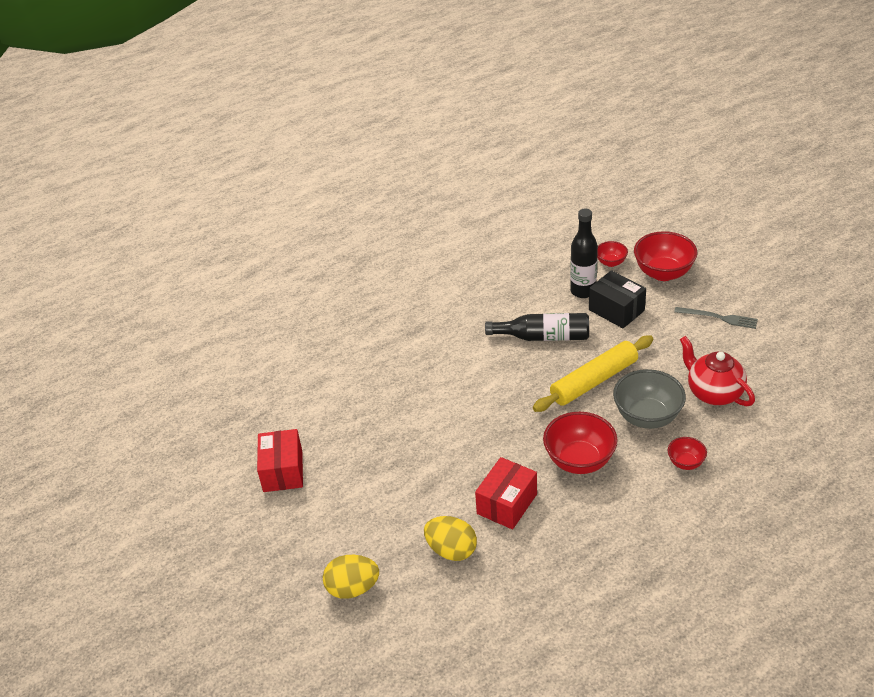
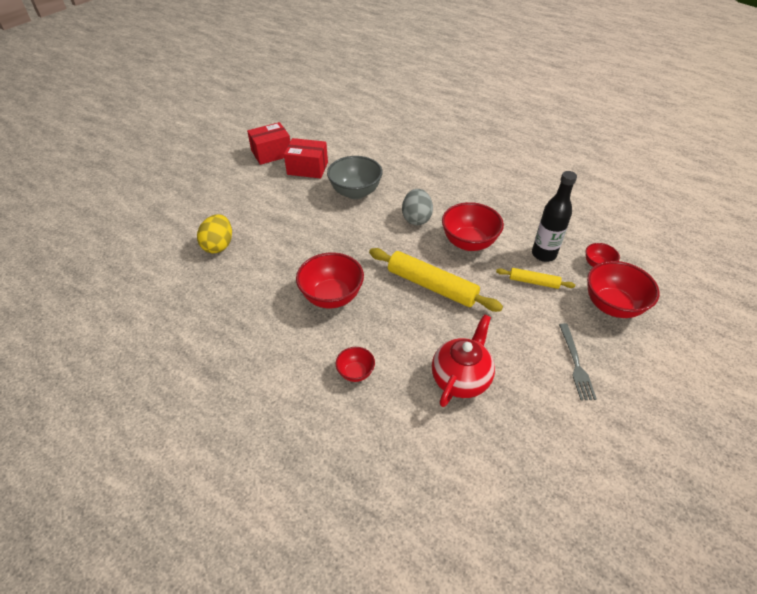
camera: 65 degrees right, 5 degrees up
(353, 588) = (177, 208): yellow egg -> none
(487, 365) = (416, 218): none -> grey egg
(507, 504) = (271, 264): red box -> red box (307, 168)
(543, 337) = (469, 242): black bottle -> red bowl
(616, 310) = (533, 282): black box -> yellow rolling pin
(647, 417) = (403, 332): grey bowl -> grey bowl (355, 192)

